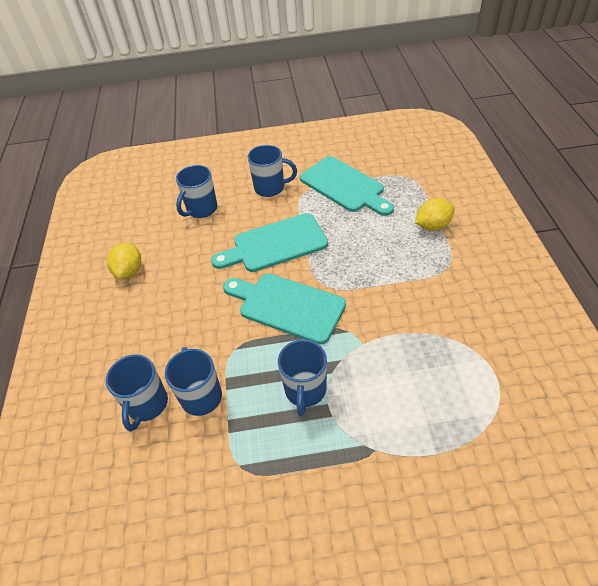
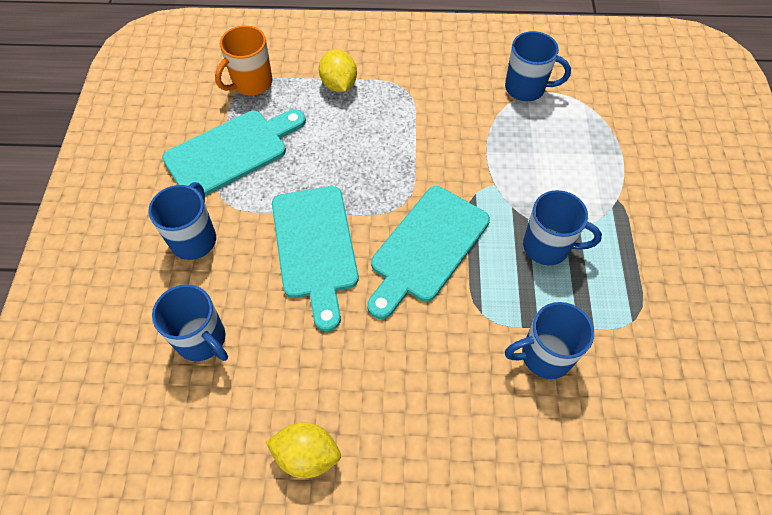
camera: 85 degrees left, 10 degrees up
(147, 405) = (551, 422): blue mug -> blue mug (526, 88)
(411, 180) = (251, 83): none -> orange mug

